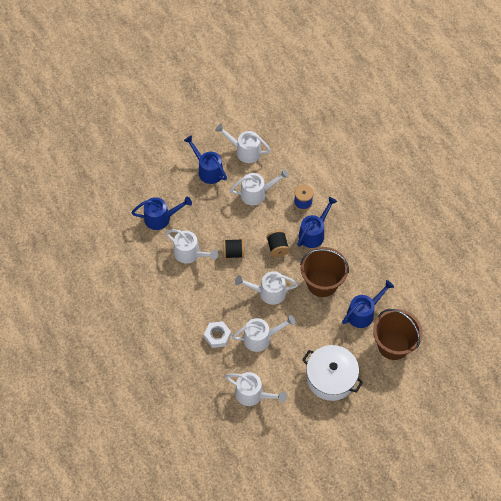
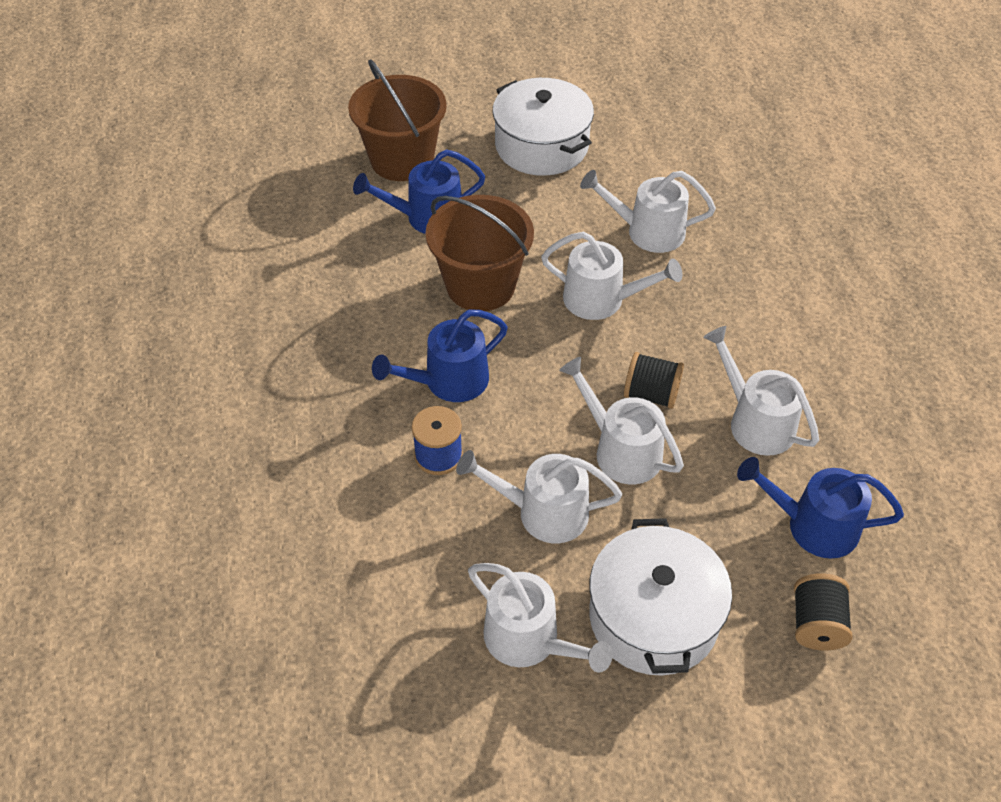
camera: 160 degrees left, 10 degrees down
(208, 170) = (653, 617): blue watering can -> white pot
(217, 336) = (735, 256): white nut -> none
(253, 394) = (693, 159): white watering can -> white watering can (620, 450)
(277, 248) = (545, 376): black spool -> black spool (816, 624)

